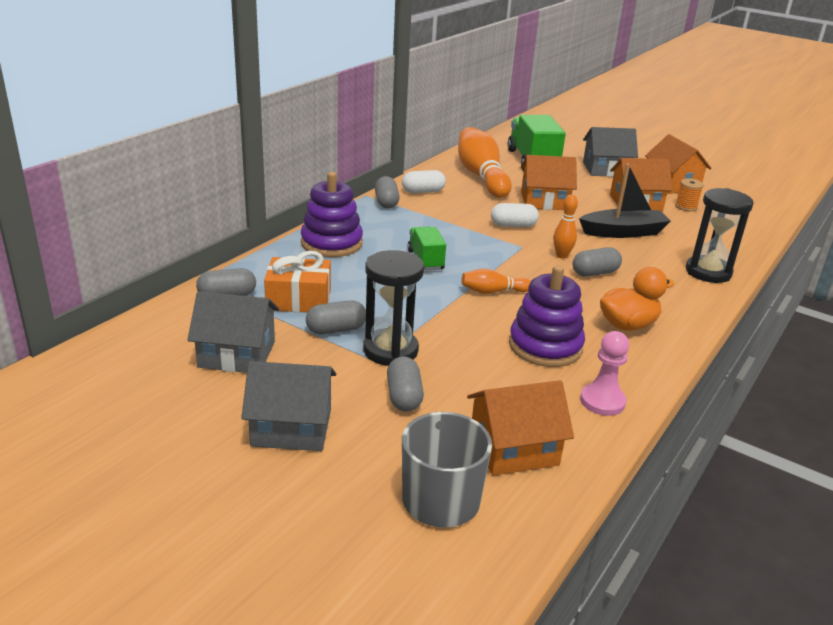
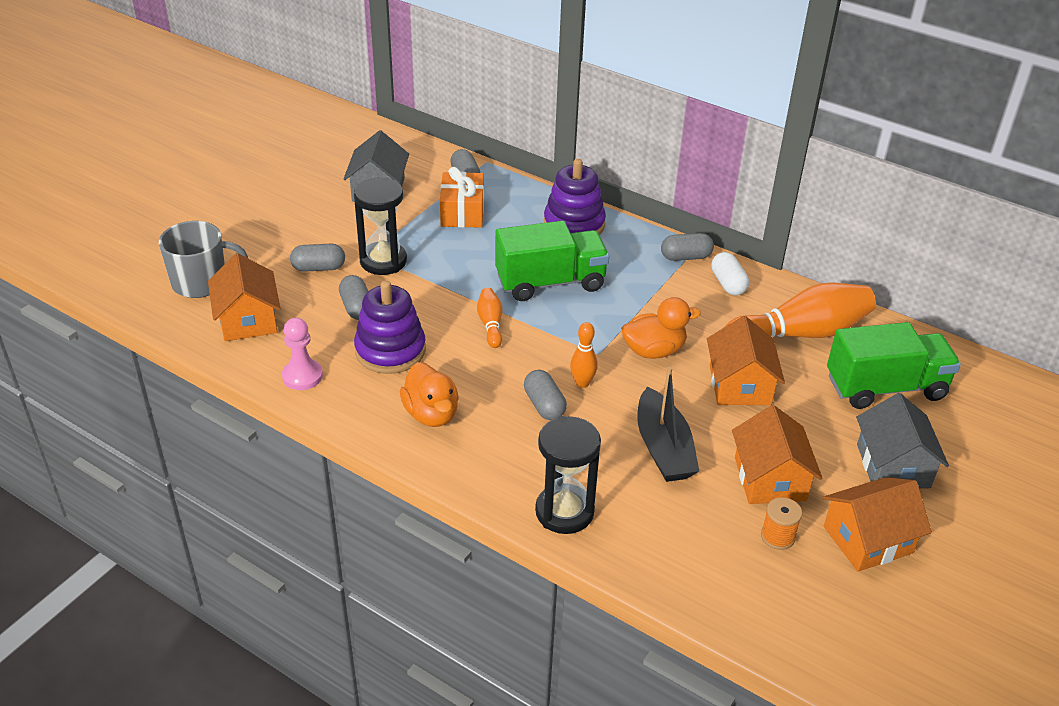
camera: 90 degrees right, 10 degrees up
(292, 427) = (287, 219): grey house -> none
(336, 329) = (415, 233): grey capsule -> grey capsule (357, 308)
(425, 260) = (550, 282): green truck -> green truck, size x1.78
(513, 225) = (654, 350): white capsule -> orange duck

